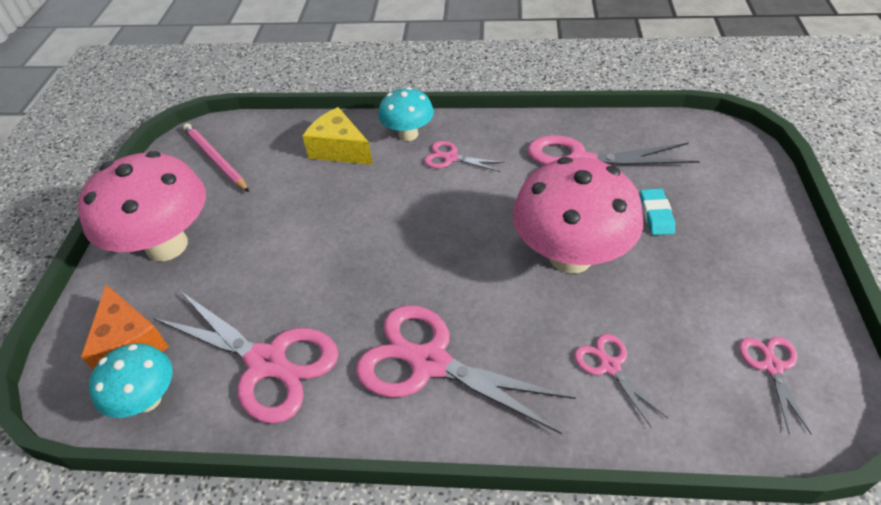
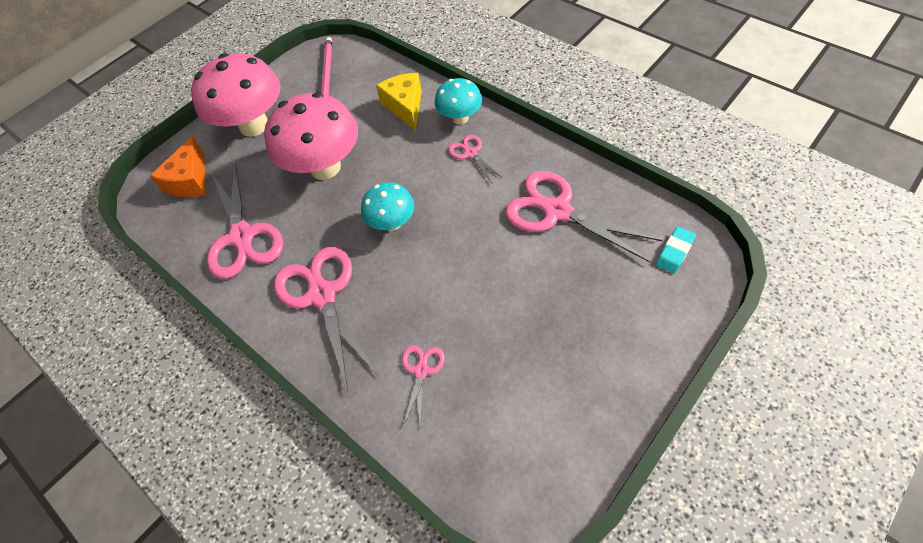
camera: 40 degrees right, 10 degrees up
(147, 399) = (173, 221): turquoise mushroom -> turquoise mushroom (392, 223)
(570, 256) = (475, 279): pink mushroom -> pink mushroom (325, 167)
(656, 215) = (570, 285): turquoise eraser -> turquoise eraser (675, 252)
(772, 367) = (526, 448): pink scissors -> none

